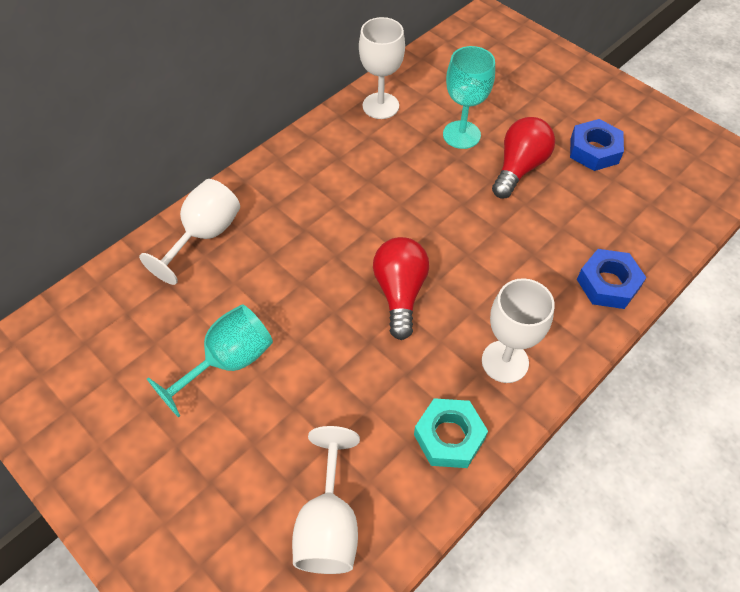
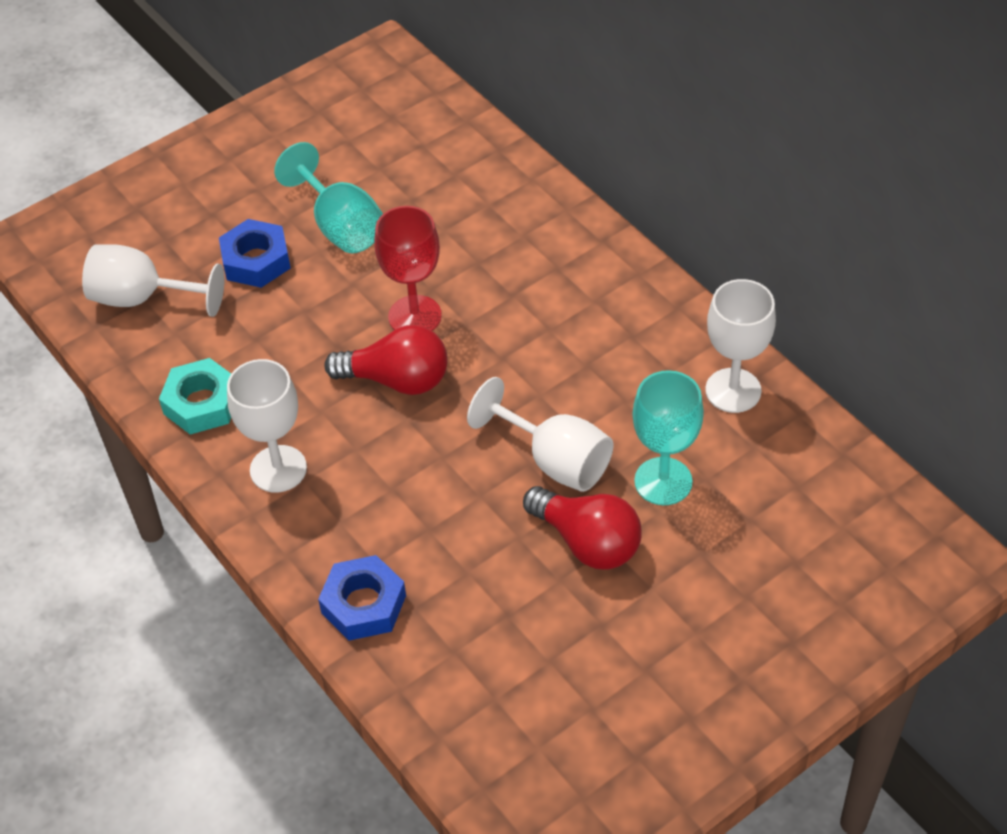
camera: 100 degrees right, 5 degrees down
(204, 235) = (518, 204): white goblet -> white goblet (555, 460)
(332, 290) = (415, 316): none -> red goblet
(594, 150) = (612, 649): blue nut -> blue nut (256, 261)

